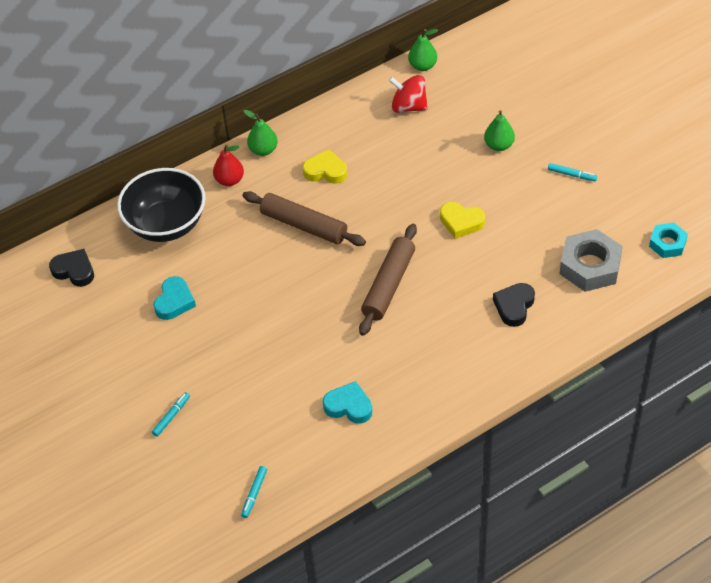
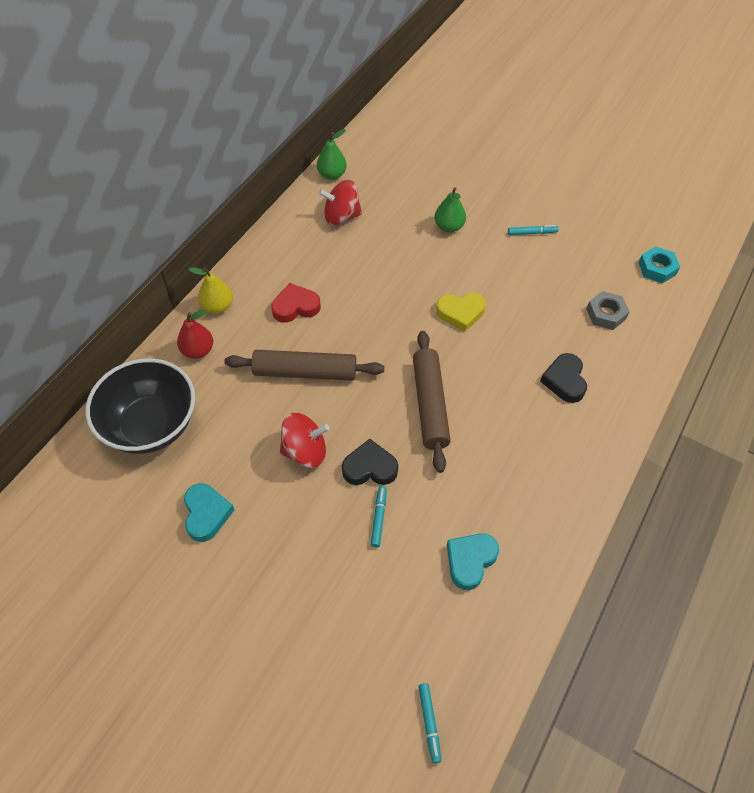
camera: 30 degrees left, 5 degrees up
(74, 271) = (65, 522): black heart -> black heart (370, 467)
(171, 416) = (277, 663): turquoise marker -> turquoise marker (378, 518)
(263, 150) = (218, 306): green pear -> yellow pear
(270, 284) = (305, 451): none -> red spinning top
(325, 171) = (295, 307): yellow heart -> red heart
(349, 406) = (470, 561): turquoise heart -> turquoise heart turned 45 degrees counterclockwise
(590, 266) = (606, 314): grey nut -> grey nut, size x0.59

